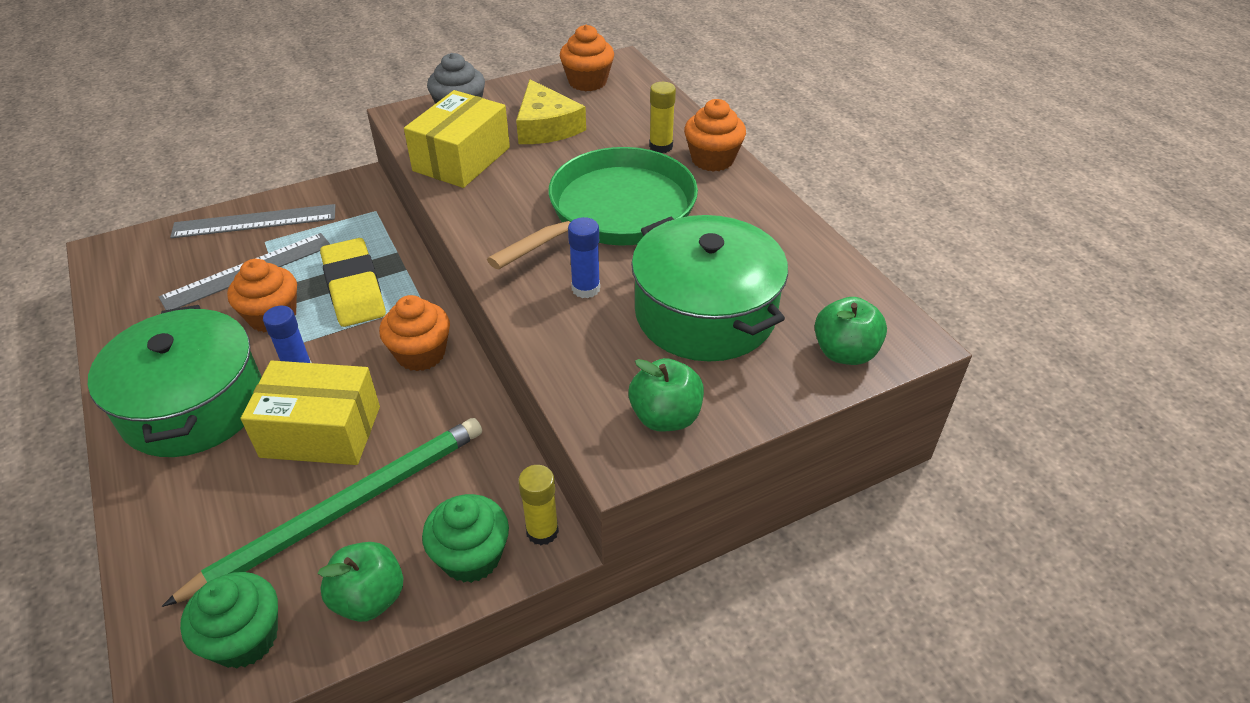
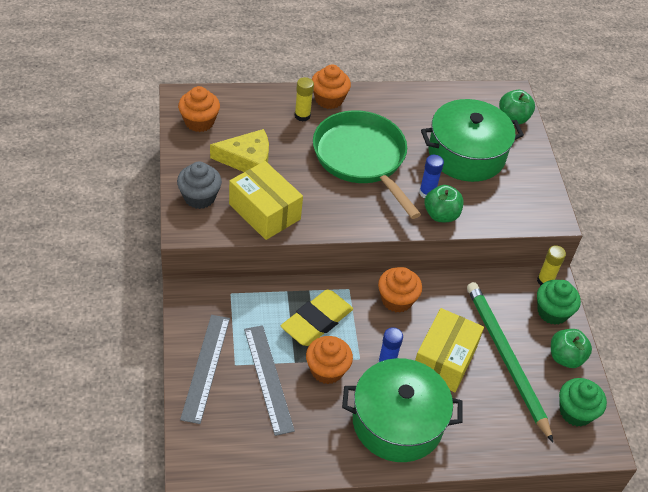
camera: 75 degrees left, 5 degrees up
(354, 288) = (316, 321): yellow eraser -> yellow eraser turned 45 degrees counterclockwise
(665, 417) = (533, 194): green apple -> green apple (441, 215)

